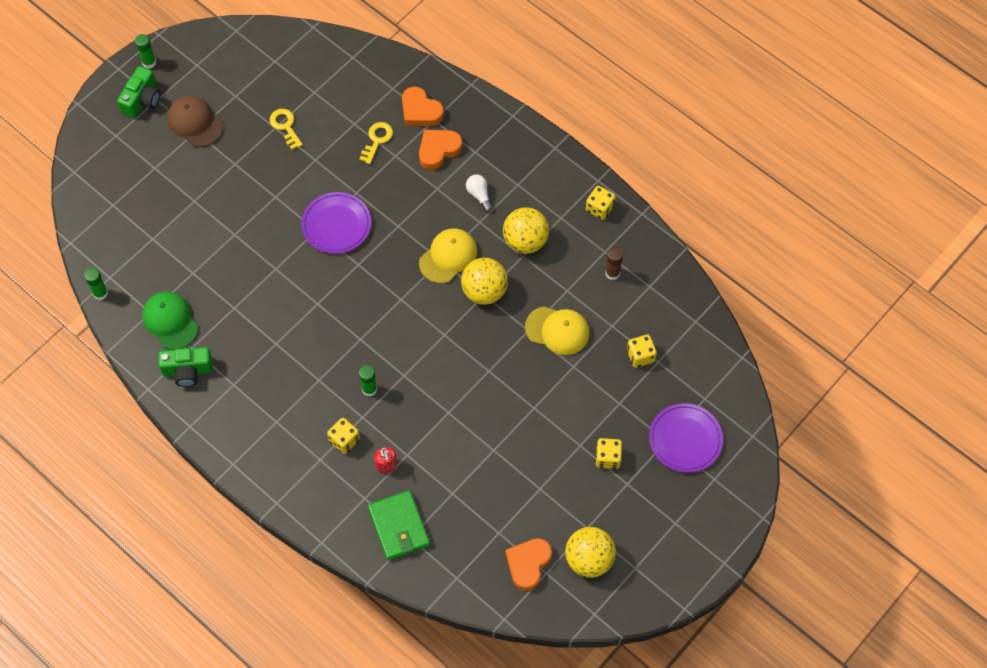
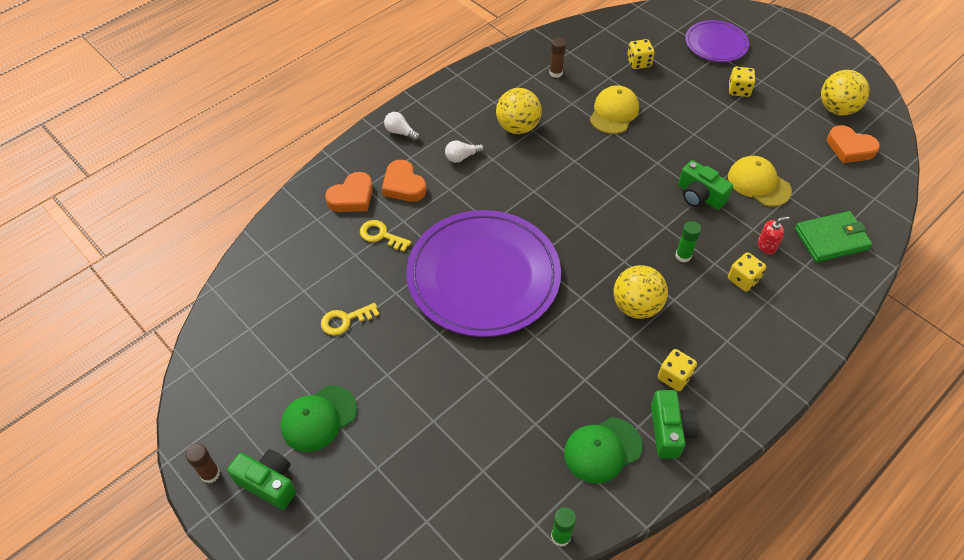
camera: 85 degrees left, 10 degrees down
(149, 62) = (210, 474): green glue stick -> brown glue stick
(195, 122) = (318, 418): brown cap -> green cap
(336, 224) = (483, 276): purple plate -> purple plate, size x1.96
(446, 408) = (699, 196): none -> green camera
(448, 256) = (530, 184): yellow cap -> yellow cap (758, 183)
(484, 291) = (571, 160): yellow ball -> yellow ball (636, 306)
(507, 139) = (400, 132): none -> white light bulb
(599, 208) = (487, 75): yellow dice -> yellow dice (674, 377)

